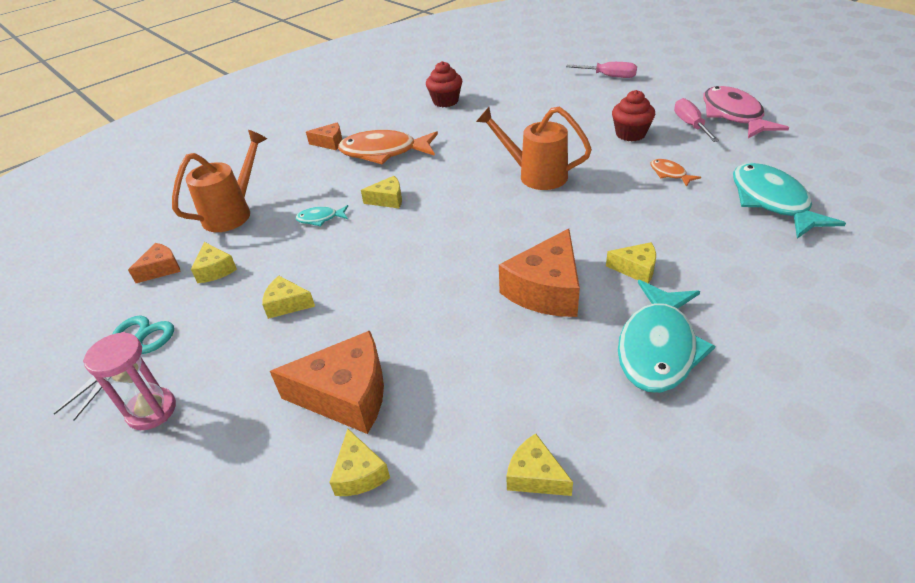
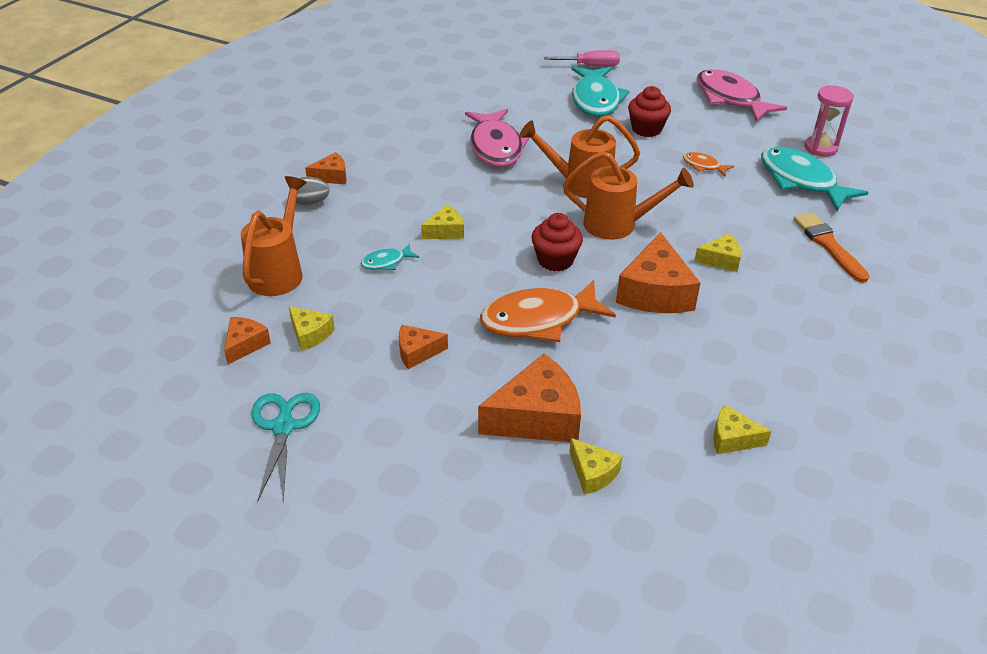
camera: 25 degrees left, 0 degrees up
(151, 410) = (357, 474): pink hourglass -> pink hourglass (820, 148)
(287, 304) = (417, 352): yellow cheese -> orange cheese
(298, 162) = (311, 203): none -> grey egg
(384, 152) = (404, 180): orange fish -> orange fish (539, 320)
(445, 101) = (432, 112): red cupcake -> red cupcake (555, 260)
(480, 134) = (496, 147): none -> pink fish
(548, 217) = (617, 225): none -> orange watering can
(658, 347) = (772, 322): turquoise fish -> turquoise fish (595, 99)
(690, 125) = (697, 113): pink screwdriver -> none
(771, 274) = (828, 245): none -> orange brush

